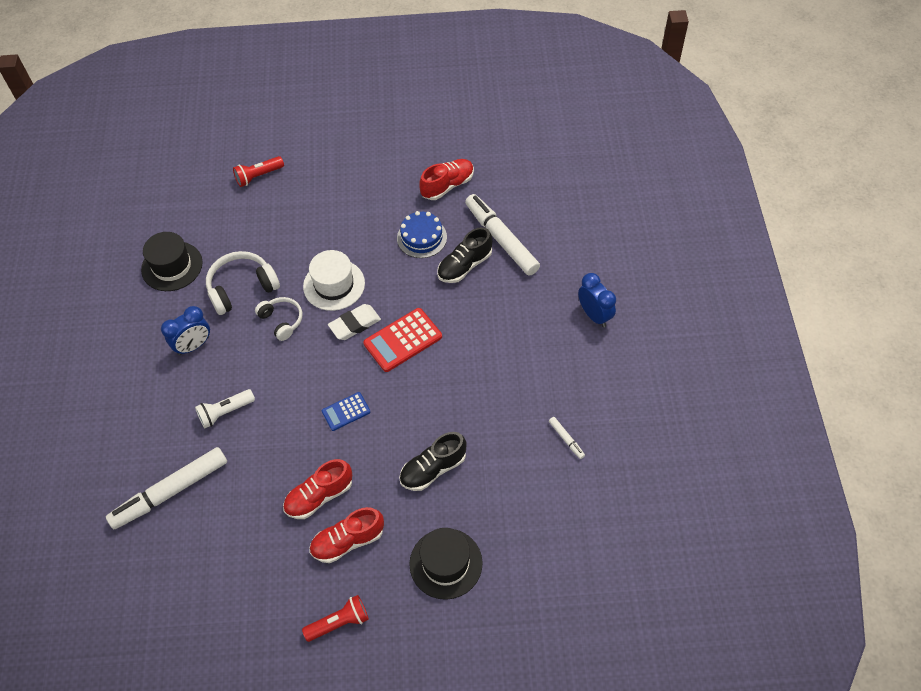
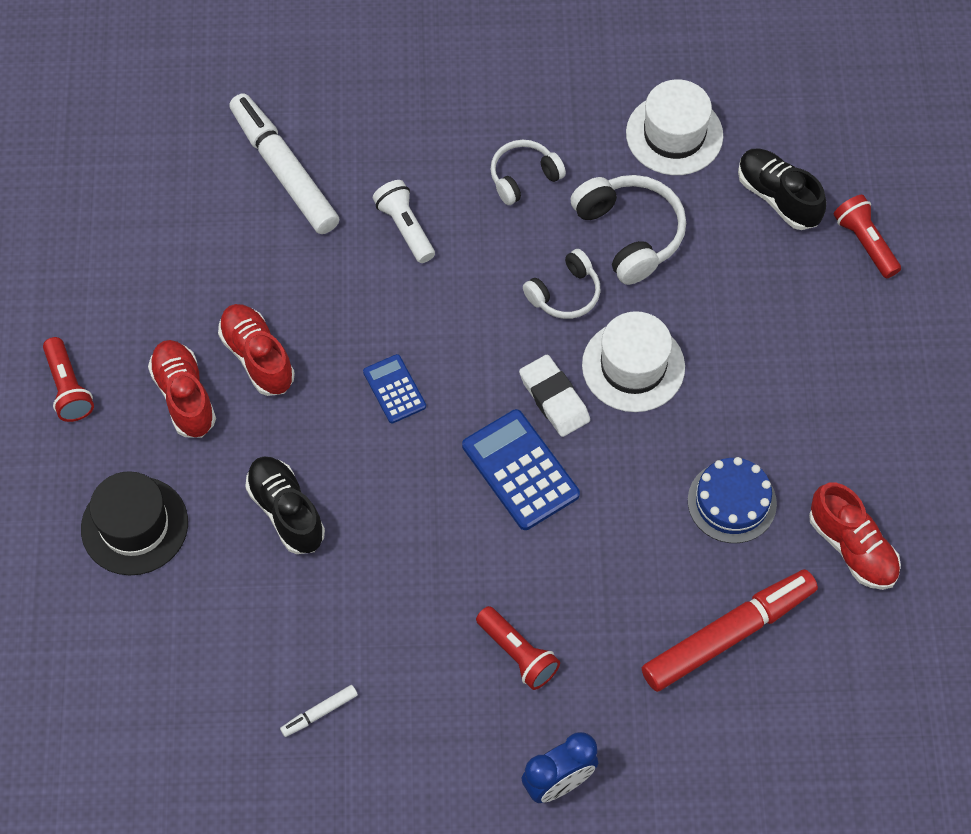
camera: 90 degrees right, 5 degrees up
(172, 266) = (674, 134): black hat -> white hat
(193, 345) = (524, 177): blue clock -> white headphones
(403, 340) = (520, 470): red calculator -> blue calculator
(464, 266) = (670, 570): black shoe -> black shoe (778, 197)
(501, 240) = (727, 635): white marker -> red marker
(520, 337) = (518, 654): none -> red flashlight

